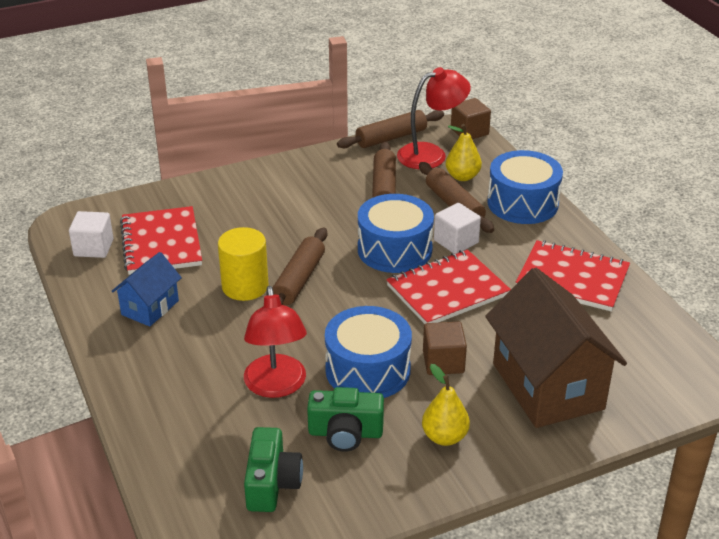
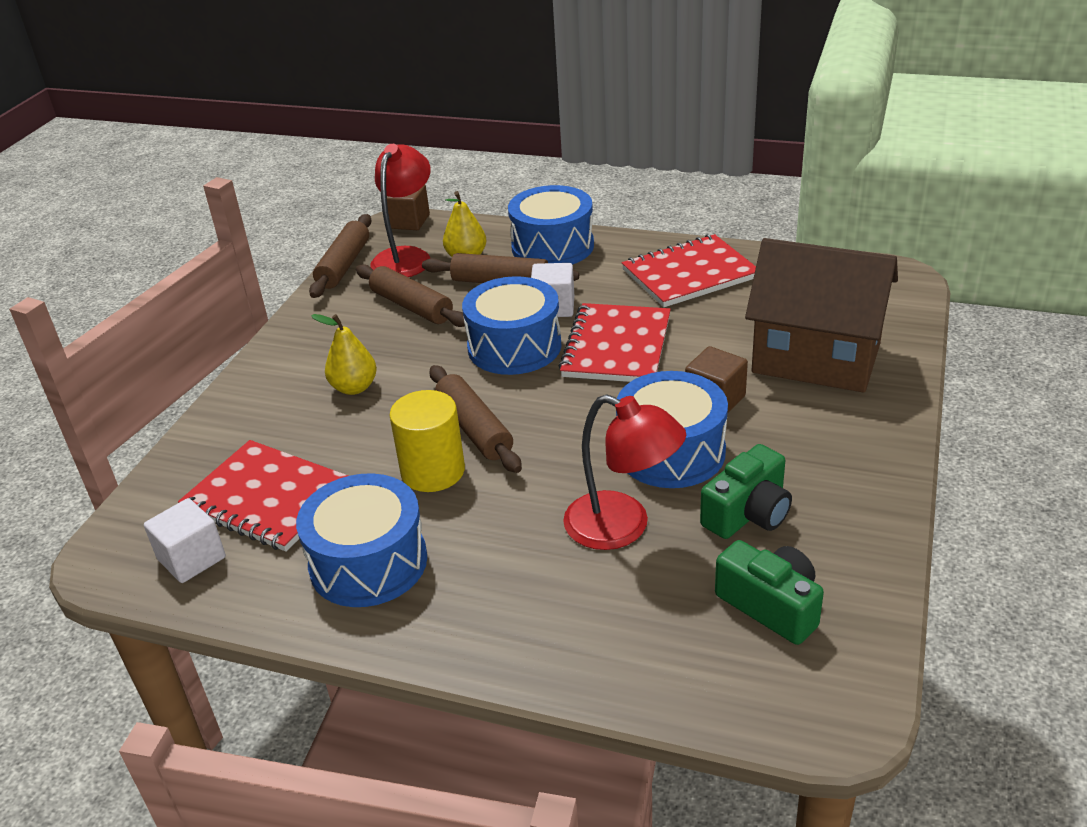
camera: 45 degrees left, 0 degrees up
(150, 308) = (368, 562): blue house -> blue drum
(444, 437) = (821, 451): yellow pear -> yellow pear (354, 387)

